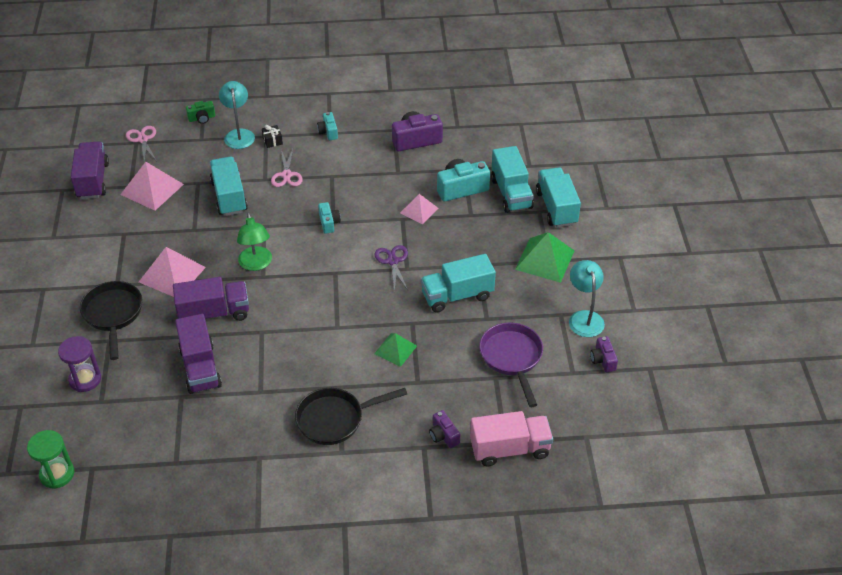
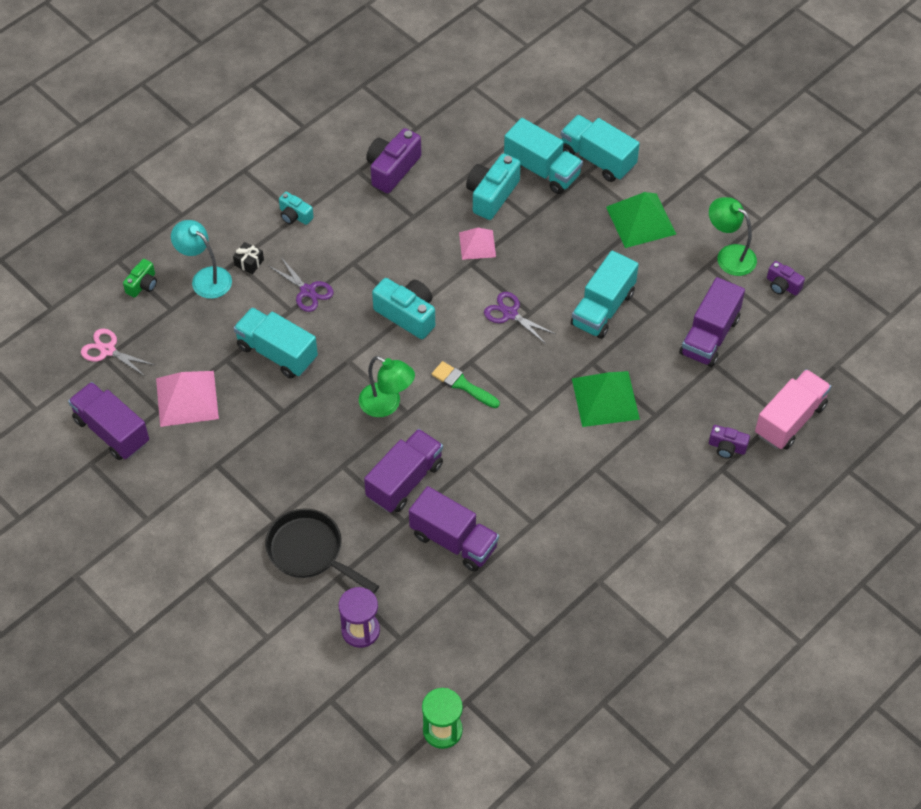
camera: 40 degrees left, 10 degrees up
(172, 274) = (318, 472): pink pyramid -> none
(287, 175) = (308, 291): pink scissors -> purple scissors
(314, 282) = (462, 384): none -> green brush
(329, 223) = (407, 315): turquoise camera -> turquoise camera, size x1.77
(335, 419) = (624, 499): black pan -> none
(395, 349) = (605, 398): green pyramid -> green pyramid, size x1.62
(512, 358) = (709, 336): purple pan -> purple truck
(584, 318) = (729, 255): turquoise lamp -> green lamp

